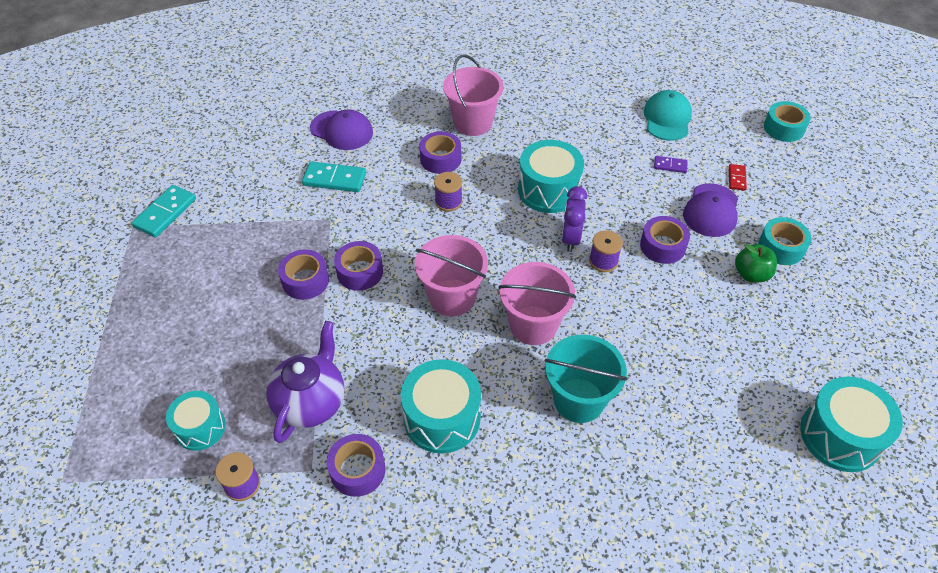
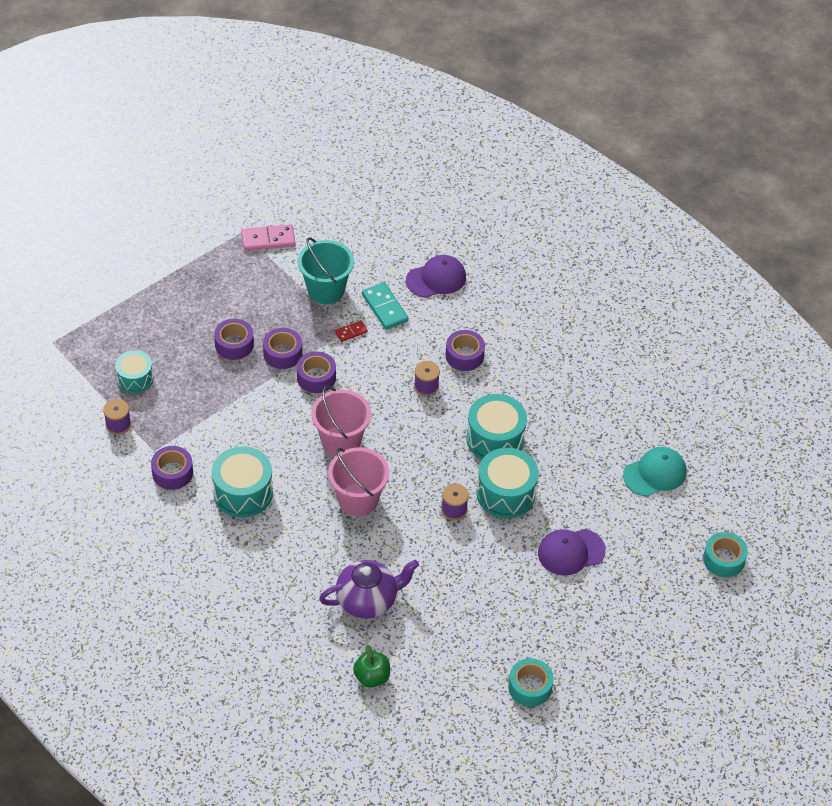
camera: 50 degrees right, 0 degrees up
(165, 213) = (268, 240): turquoise domino -> pink domino
(311, 402) = (197, 419): purple teapot -> purple teapot (368, 600)
(342, 130) = (436, 279): purple cap -> purple cap turned 105 degrees counterclockwise
(473, 123) = (523, 351): pink bucket -> none
(570, 238) = (458, 479): purple clock -> none
(578, 400) = (318, 557): turquoise bucket -> turquoise bucket (326, 290)
(662, 246) = (502, 538): purple tape -> purple tape (234, 344)
(670, 165) = (598, 502): purple domino -> none
(736, 178) = (625, 553): red domino -> red domino (351, 332)
(751, 274) = (524, 606): green apple -> green apple (372, 677)
(781, 247) = (571, 614): turquoise tape -> turquoise tape (530, 687)
(840, 435) = (416, 718): turquoise drum -> turquoise drum (505, 493)

